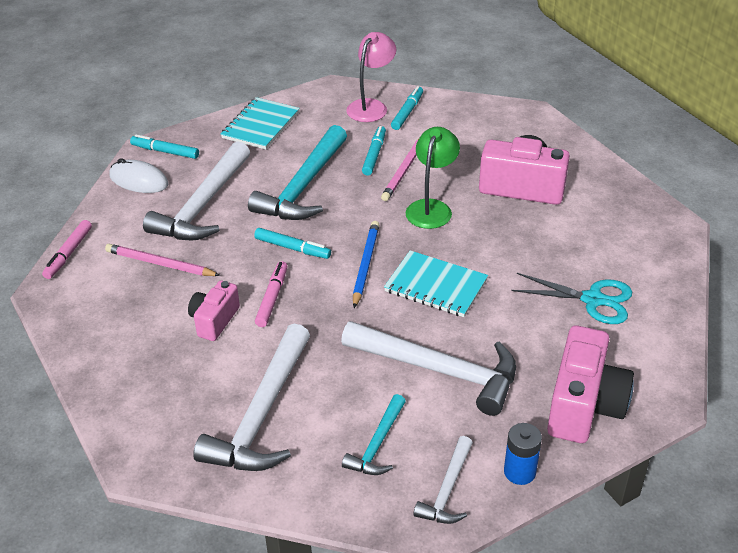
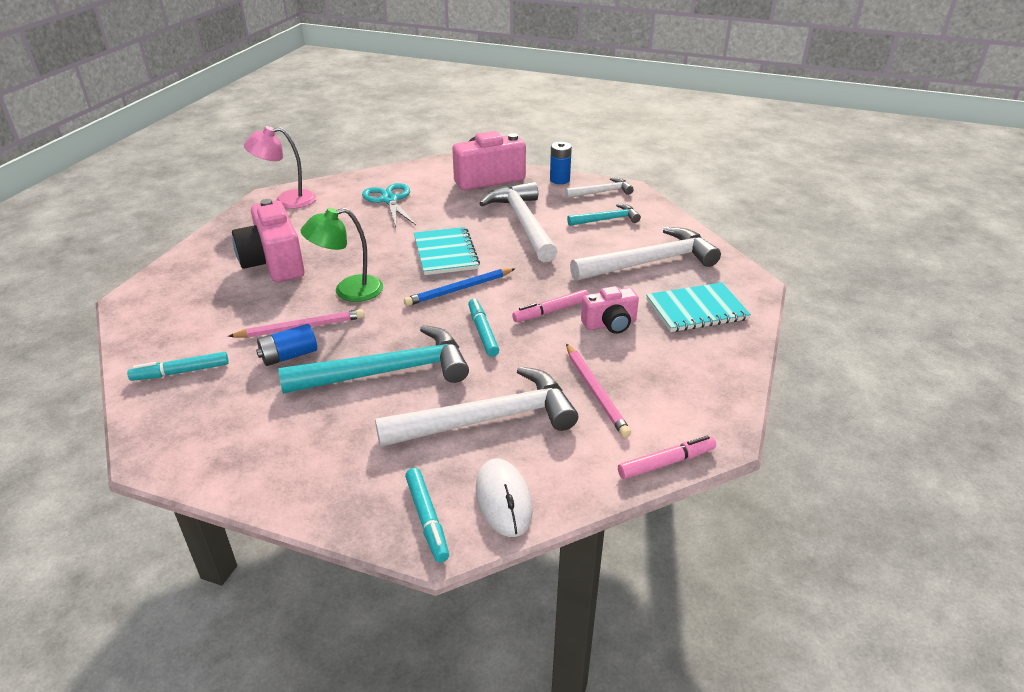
camera: 130 degrees left, 5 degrees down
(261, 125) = (295, 469): turquoise notebook -> turquoise notebook (696, 309)
(371, 106) = (184, 403): pink lamp -> pink lamp (287, 200)
(374, 155) = (289, 356): turquoise marker -> blue battery

